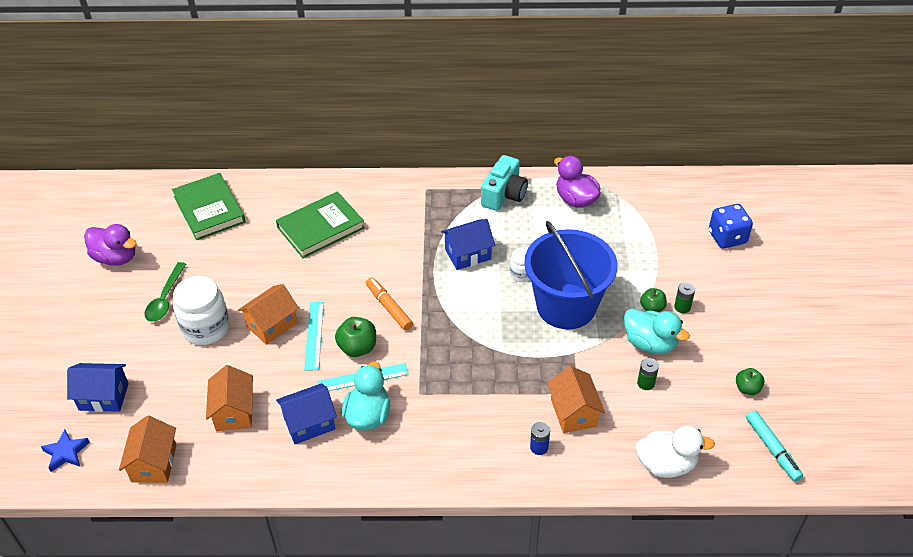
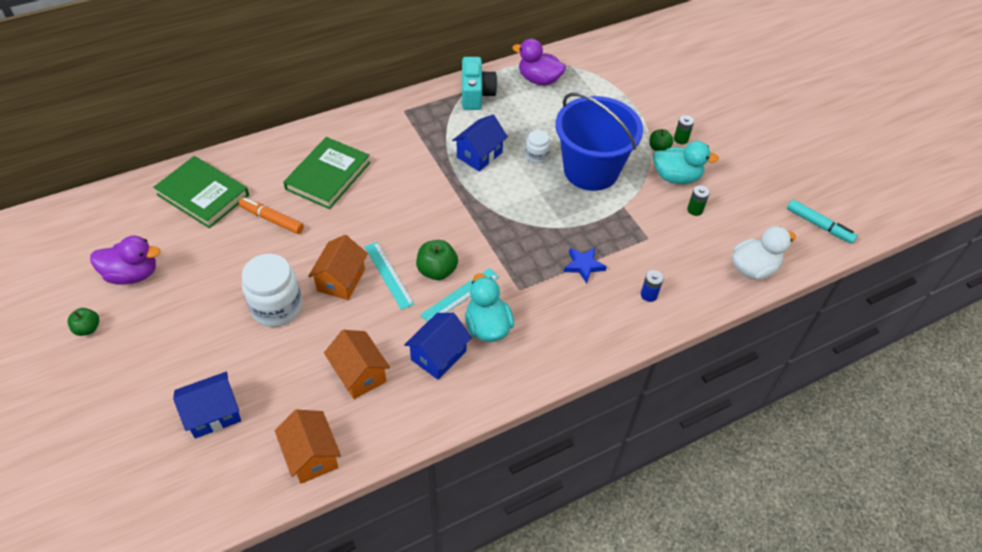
camera: 30 degrees left, 5 degrees up
(66, 452) = (210, 485): blue star -> blue star (583, 266)
(165, 299) = (215, 295): green spoon -> none
(389, 307) = (441, 225): orange marker -> orange marker (272, 219)
(573, 412) = (656, 255): orange house -> none
(727, 237) = (676, 73): blue dice -> none
(747, 388) = (770, 186): green apple -> green apple (88, 328)

